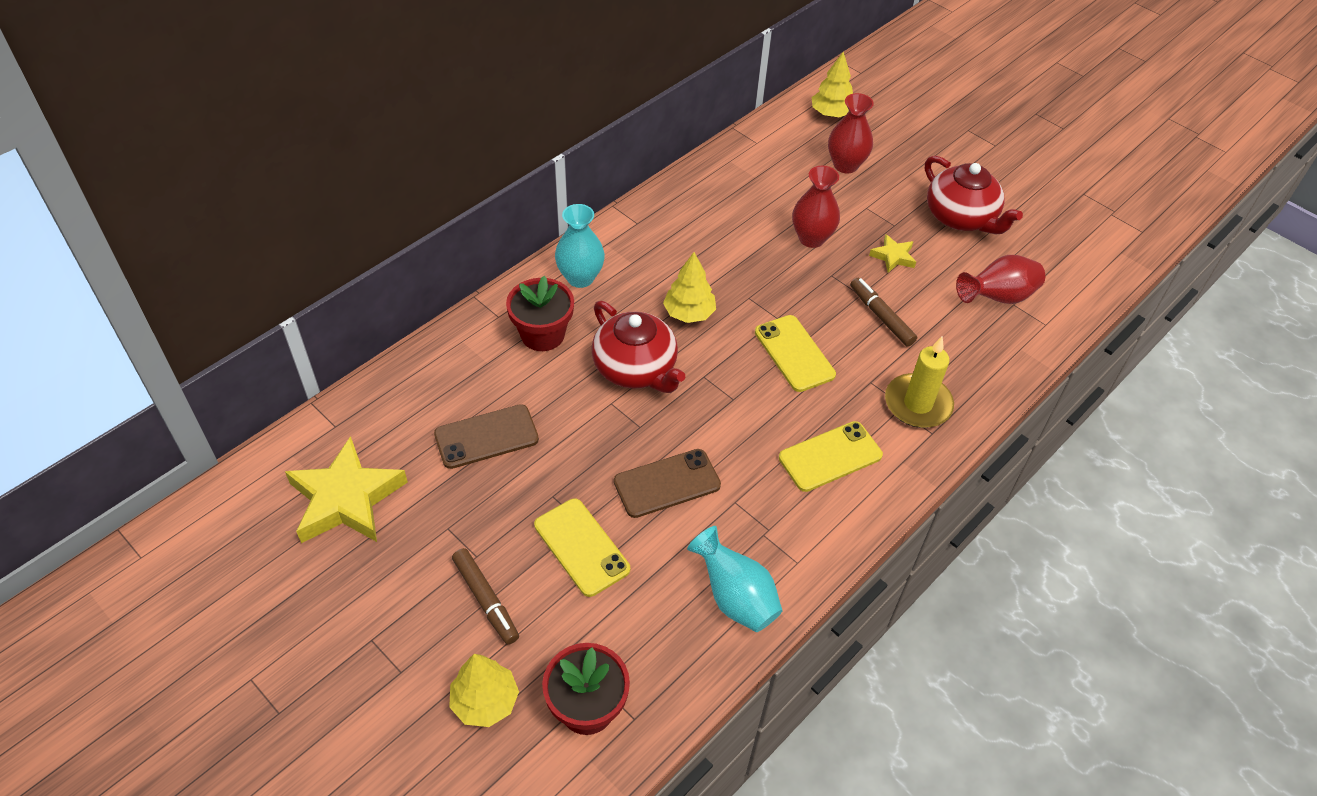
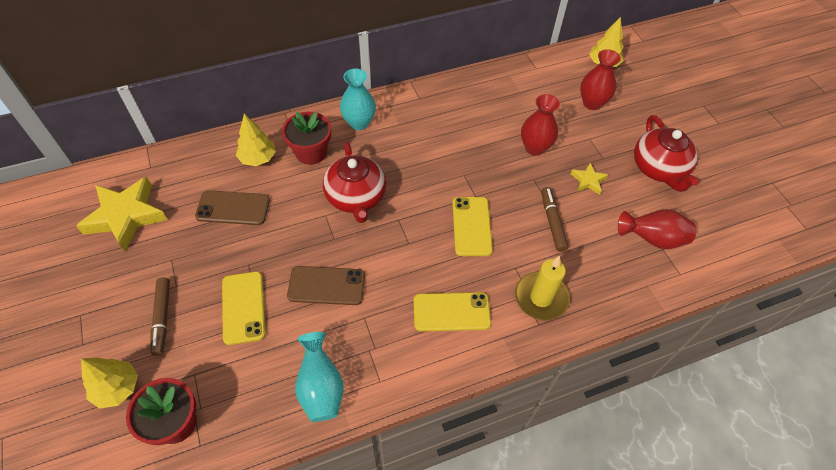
camera: 25 degrees right, 5 degrees up
(689, 313) = (415, 171): yellow tree -> yellow tree (258, 158)

